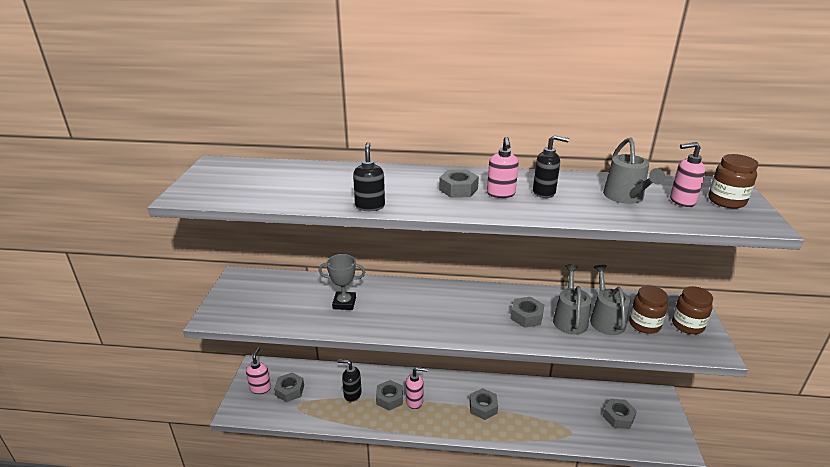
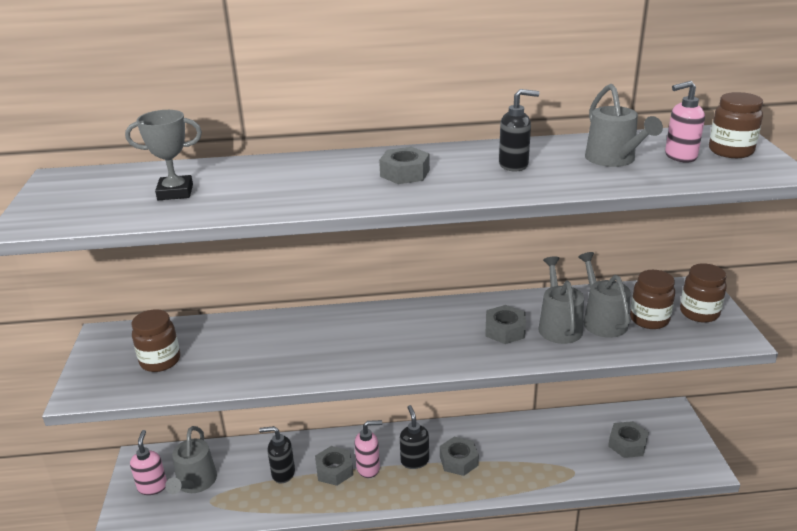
camera: 10 degrees left, 0 degrees up
(270, 302) = (160, 361): none -> brown jar
(289, 390) = (195, 483): grey nut -> grey watering can
(344, 303) = (263, 348): grey trophy -> grey trophy (175, 192)
(370, 206) = (295, 206): black soap dispenser -> black soap dispenser (414, 461)
(501, 194) = (460, 173): pink soap dispenser -> none

